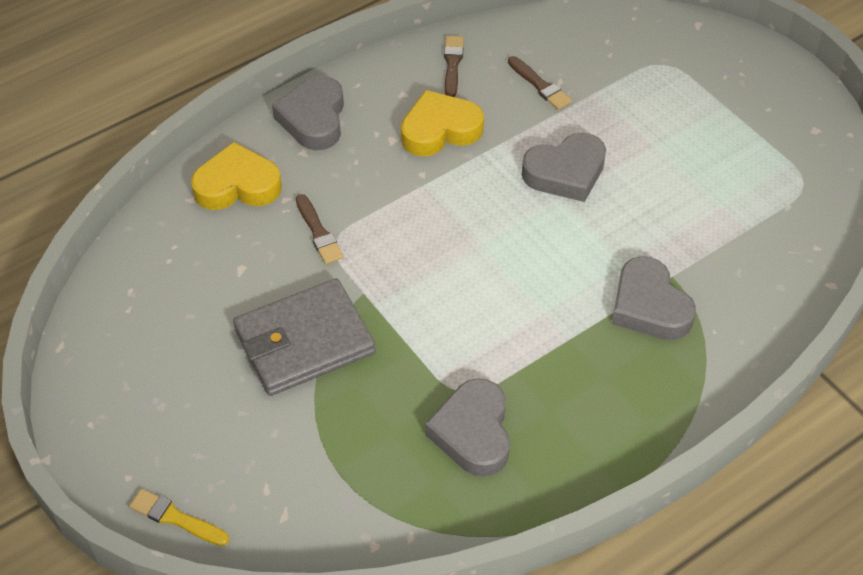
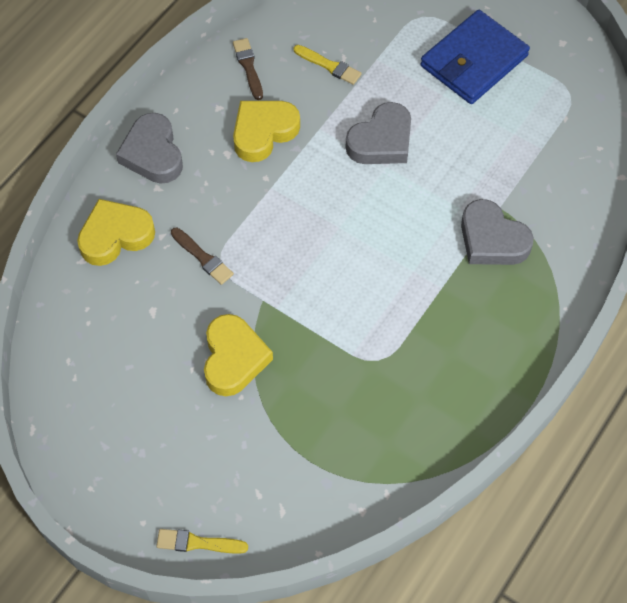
camera: 20 degrees left, 10 degrees up
(304, 341) = (234, 358): grey wallet -> yellow heart
(473, 432) = (399, 392): grey heart -> none
(540, 85) = (329, 66): brown brush -> yellow brush
(704, 122) = (474, 61): none -> blue wallet

